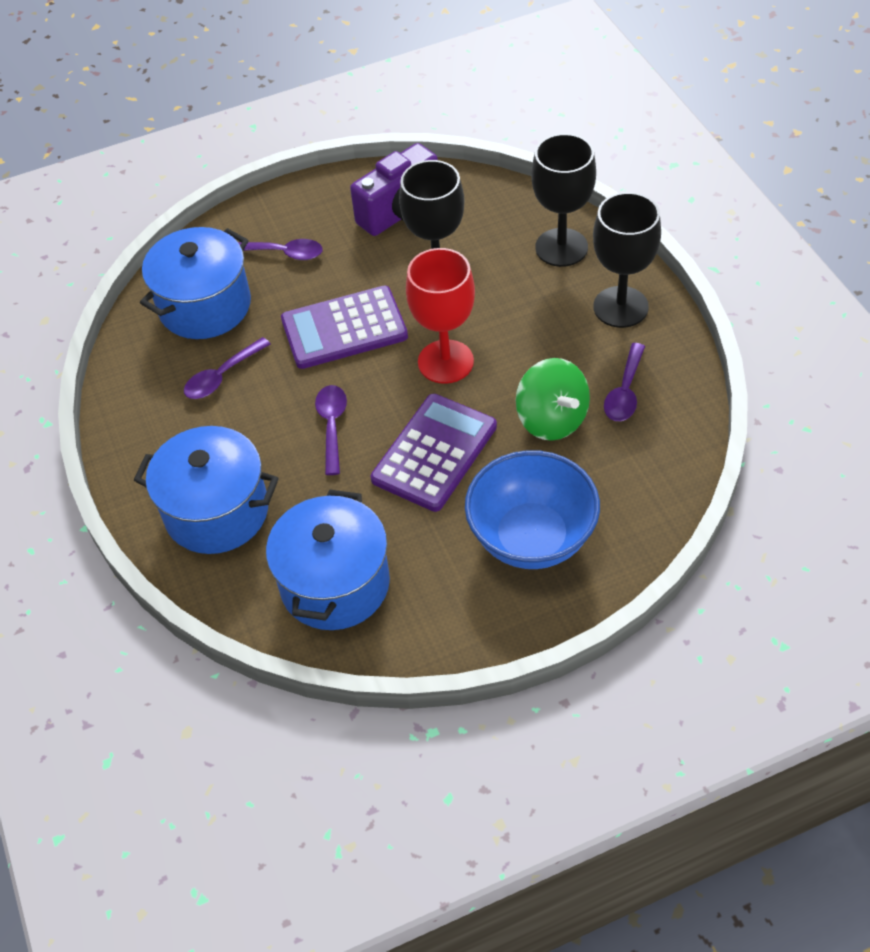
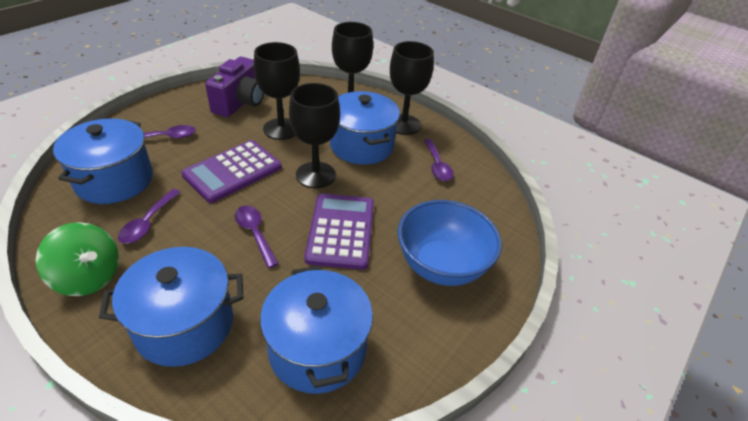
camera: 35 degrees left, 10 degrees down
(445, 362) = (315, 175): red goblet -> black goblet
(535, 330) = (361, 145): none -> blue pot
(552, 419) = (405, 191): green spinning top -> green spinning top (89, 277)

